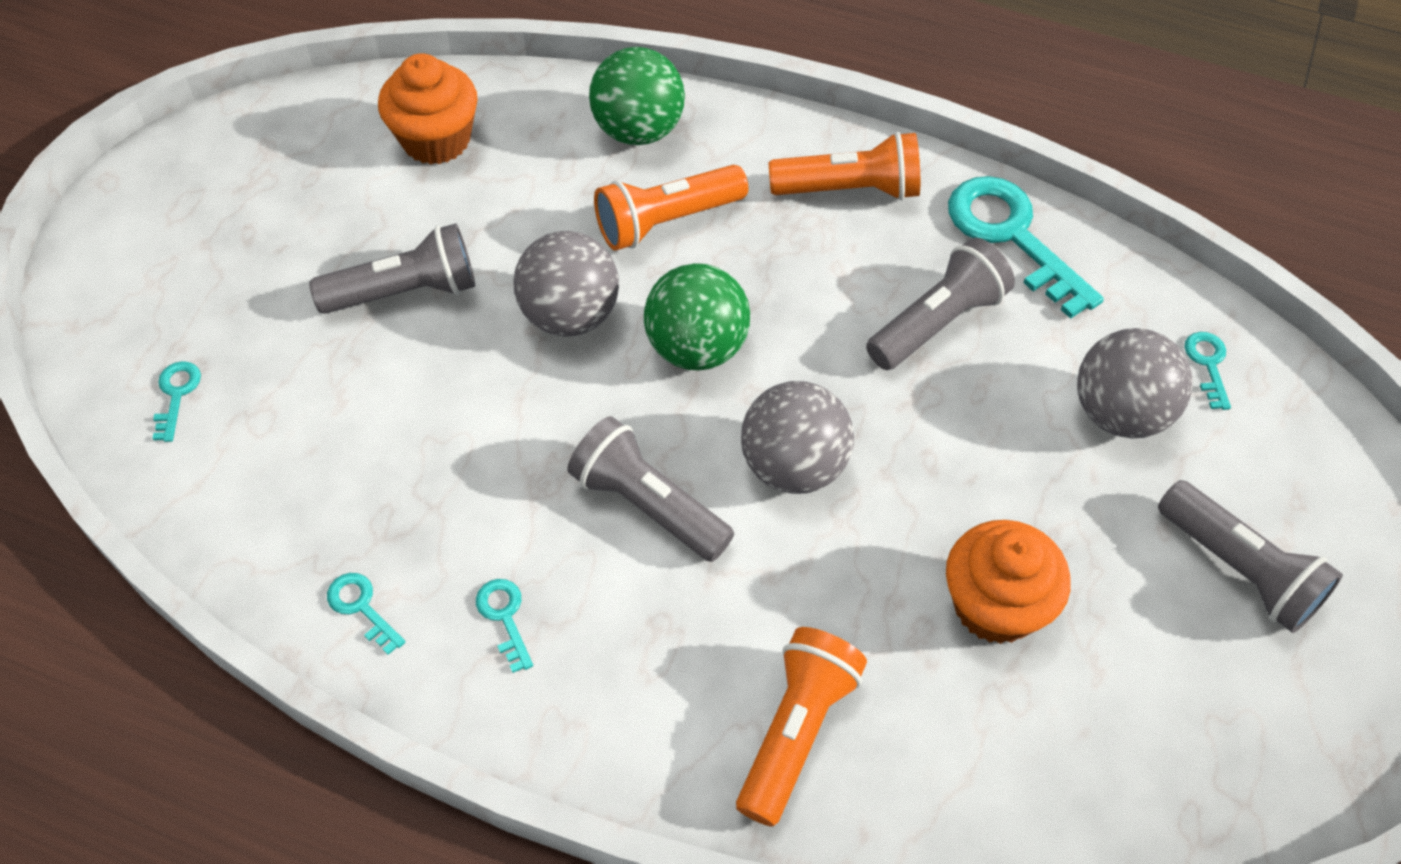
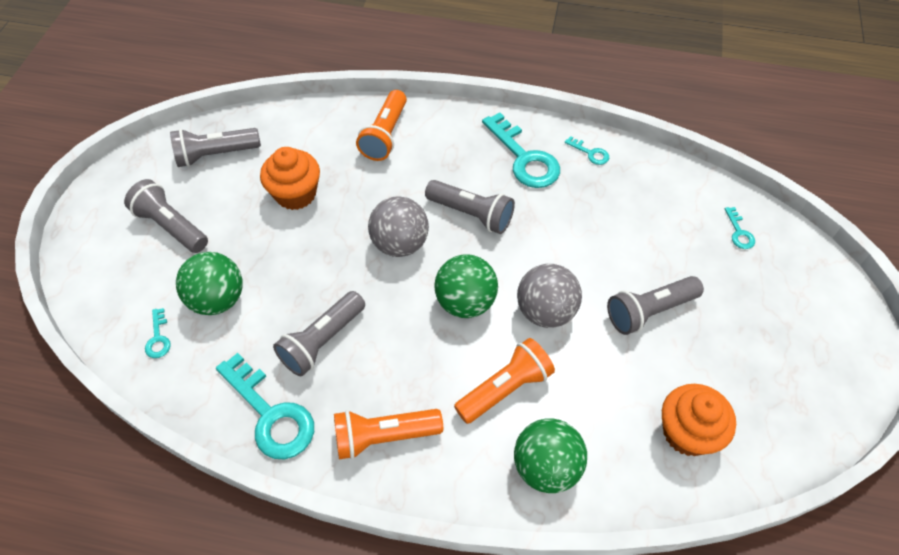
camera: 170 degrees right, 0 degrees up
(504, 617) = (524, 158): turquoise key -> turquoise key, size x2.20
(1120, 413) = (218, 299): grey ball -> green ball
(1183, 738) = (216, 155): none -> grey flashlight

